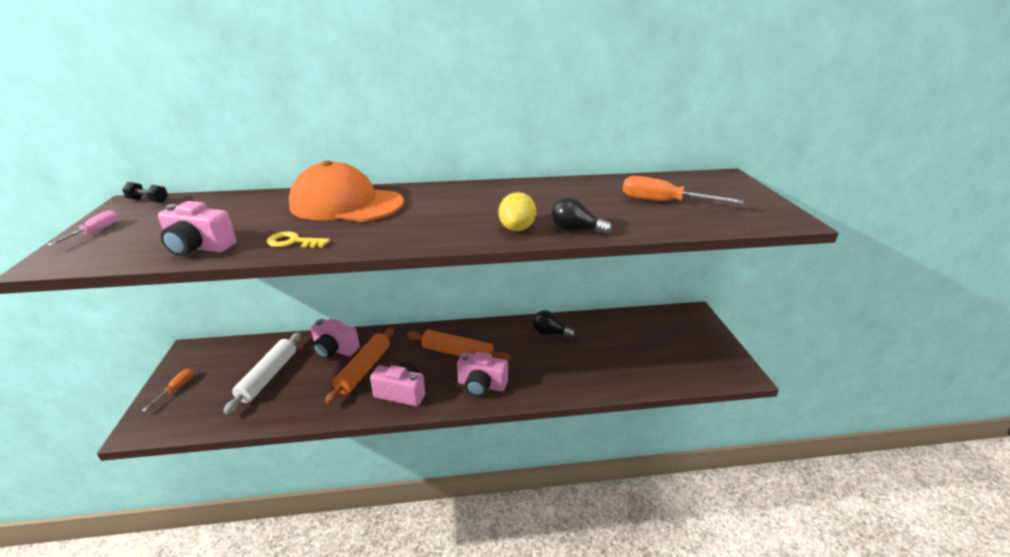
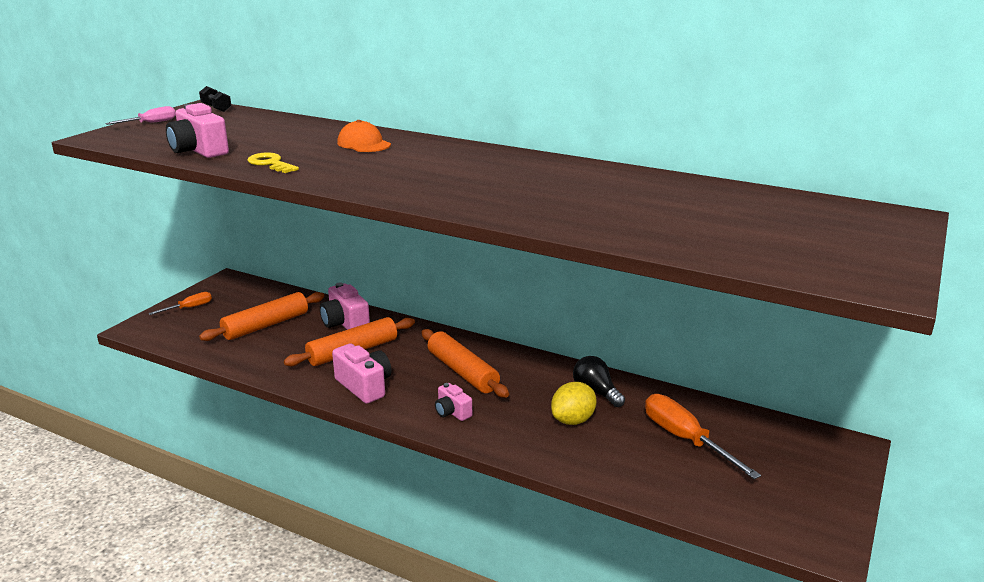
camera: 35 degrees right, 5 degrees down
(268, 376) = (266, 325): white rolling pin -> orange rolling pin
(346, 204) = (364, 144): orange cap -> orange cap, size x0.46
(481, 385) = (452, 412): pink camera -> pink camera, size x0.60
(517, 228) = (488, 203): yellow lemon -> yellow lemon (573, 420)
(575, 230) = (549, 220): black light bulb -> none
(664, 202) = (725, 221): orange screwdriver -> orange screwdriver (685, 439)

